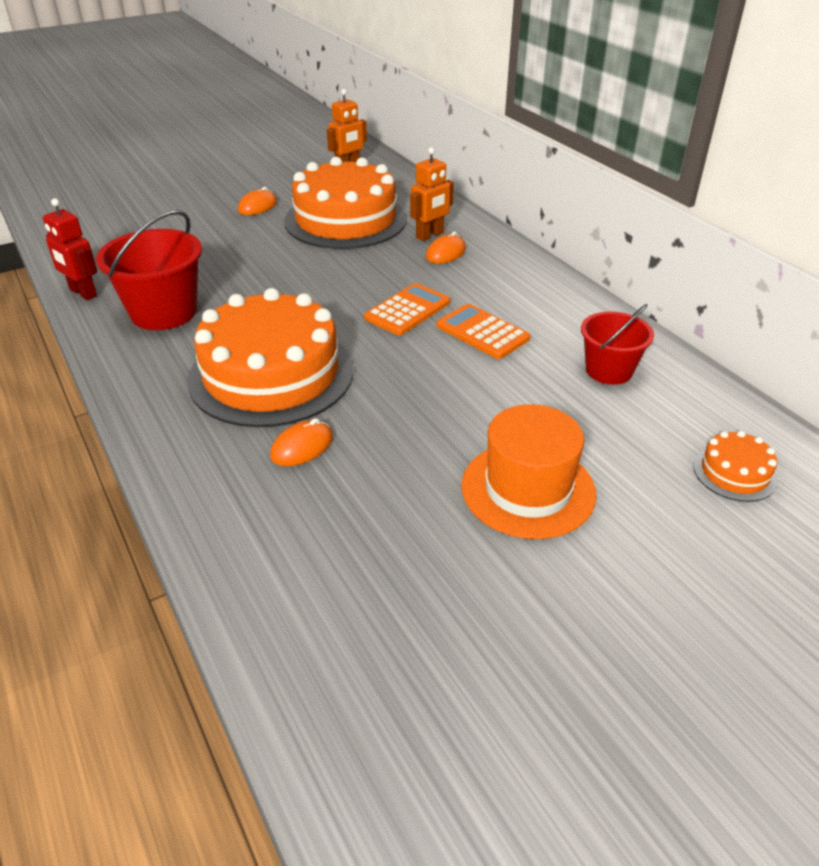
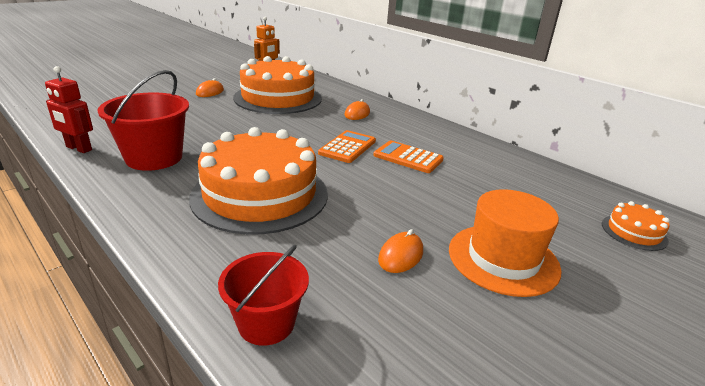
camera: 15 degrees left, 10 degrees down
(302, 447) = (307, 245): orange mouse -> orange mouse (401, 255)
(430, 235) = (341, 105): orange robot -> none
(609, 370) = (507, 175): red bucket -> red bucket (266, 323)

